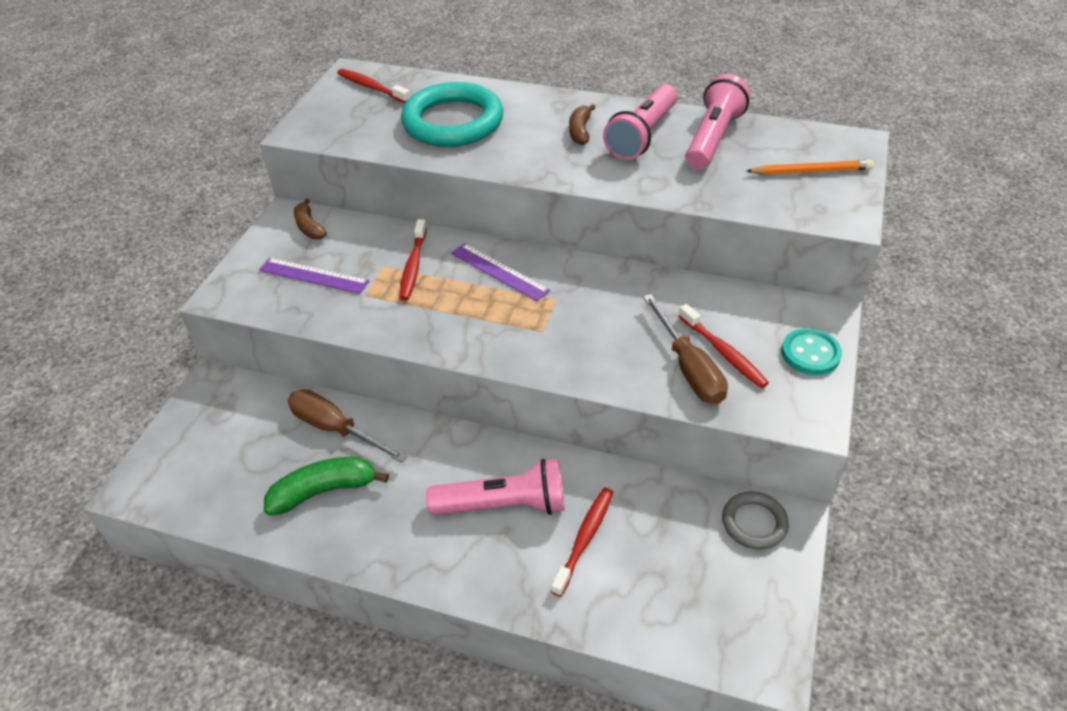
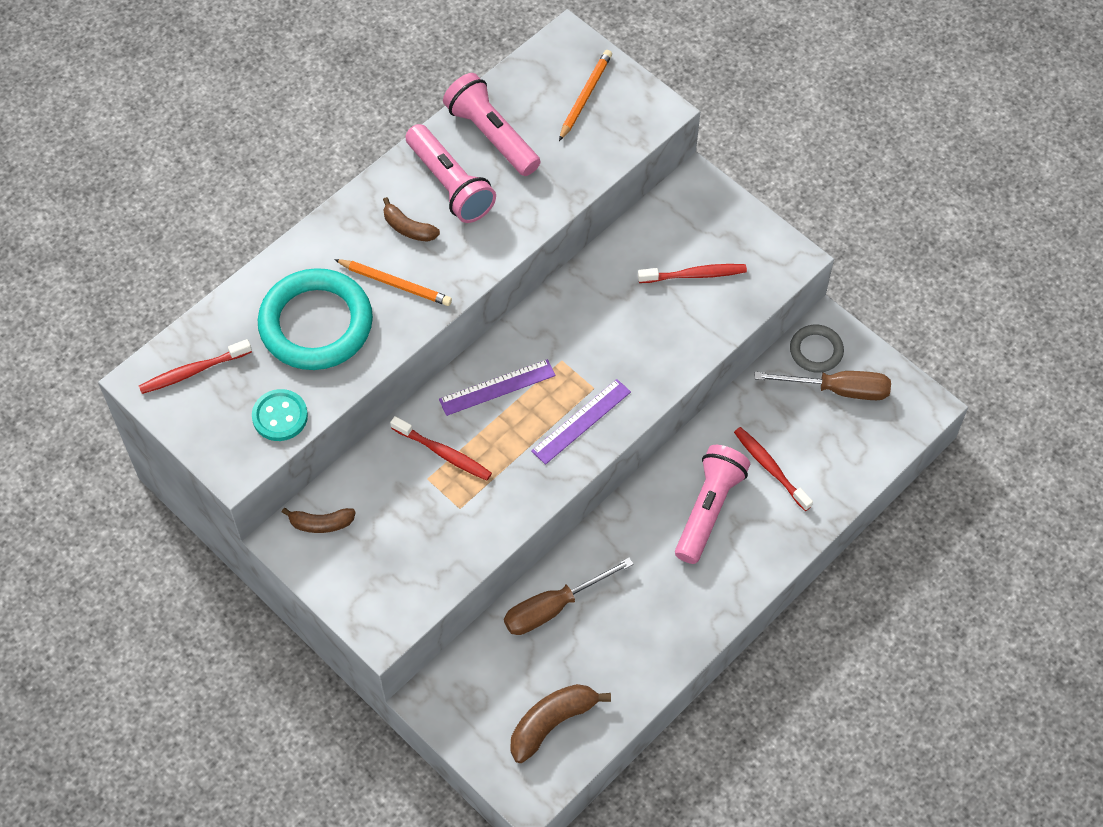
camera: 65 degrees left, 15 degrees up
(214, 475) = (552, 723): none -> brown banana
(314, 275) = (403, 542): purple ruler -> purple ruler (581, 421)
(324, 491) = (620, 638): green banana -> none
(521, 143) = (395, 284): none -> orange pencil
(688, 368) = (697, 307): brown screwdriver -> brown screwdriver (838, 390)
(810, 353) = (730, 219): turquoise button -> turquoise button (280, 416)

